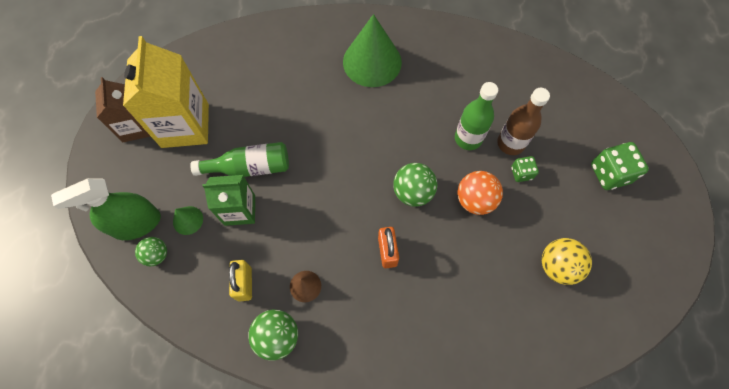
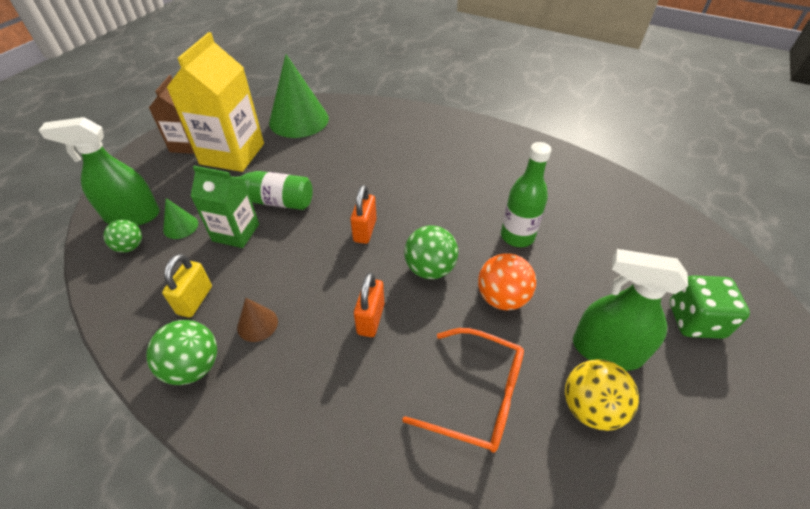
camera: 20 degrees right, 20 degrees down
(346, 172) = (365, 230): none -> orange padlock
(372, 62) = (439, 149): green cone -> green cone (299, 120)
(483, 285) = (477, 396): none -> orange glasses
(510, 143) = (568, 254): brown bottle -> none
(521, 173) = (572, 287): green dice -> none
(557, 218) = (607, 350): none -> green spray bottle

